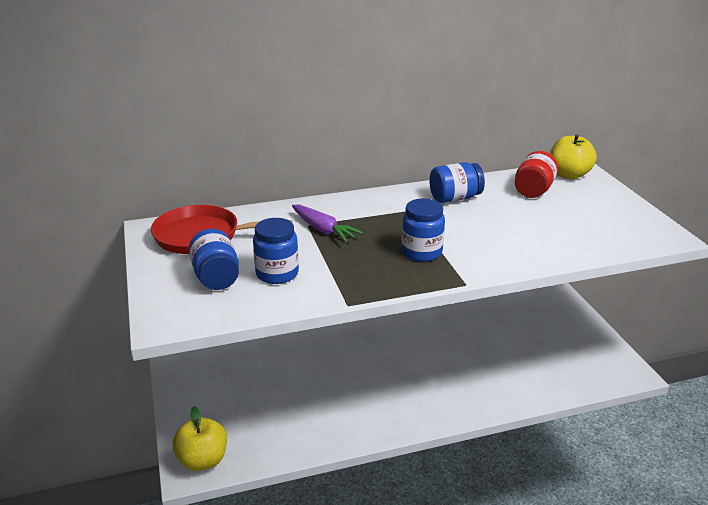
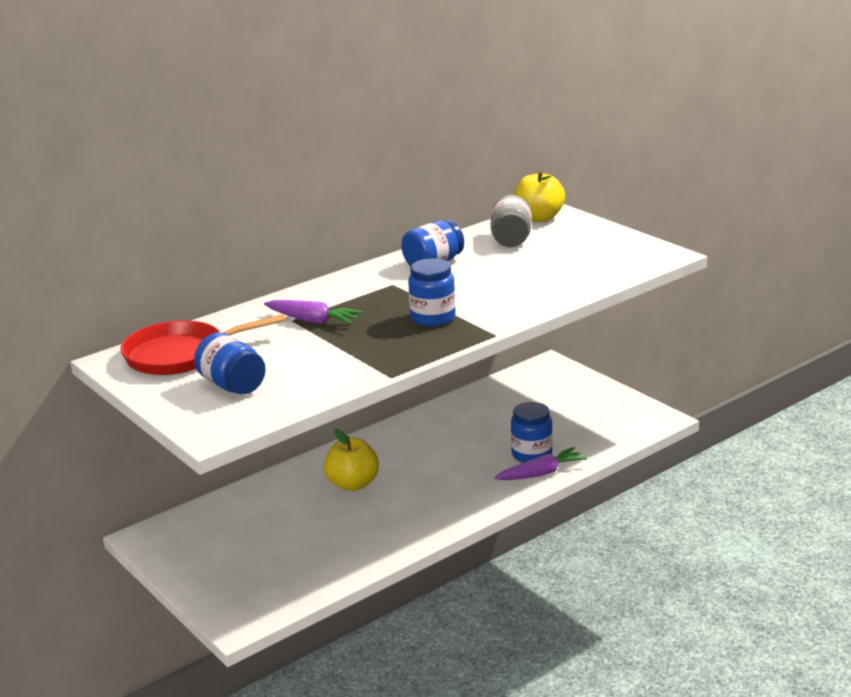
camera: 20 degrees left, 5 degrees down
(203, 460) = (246, 610): yellow apple -> yellow apple (353, 484)
(277, 273) = (296, 368): blue jar -> blue jar (532, 455)
(504, 399) = (541, 473): none -> purple carrot
(533, 190) = (511, 240): red jar -> grey jar

